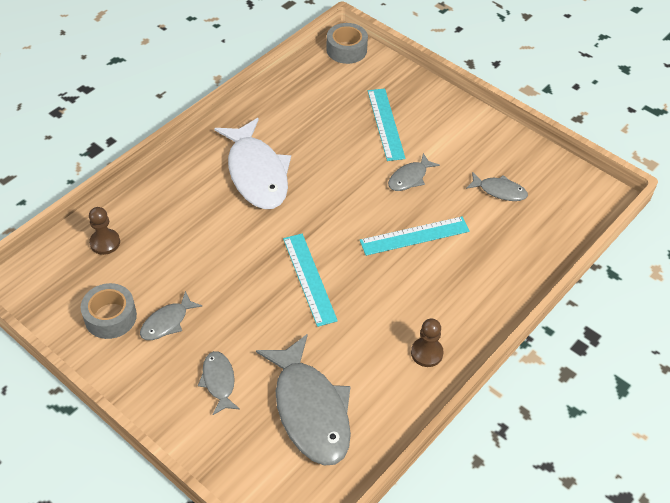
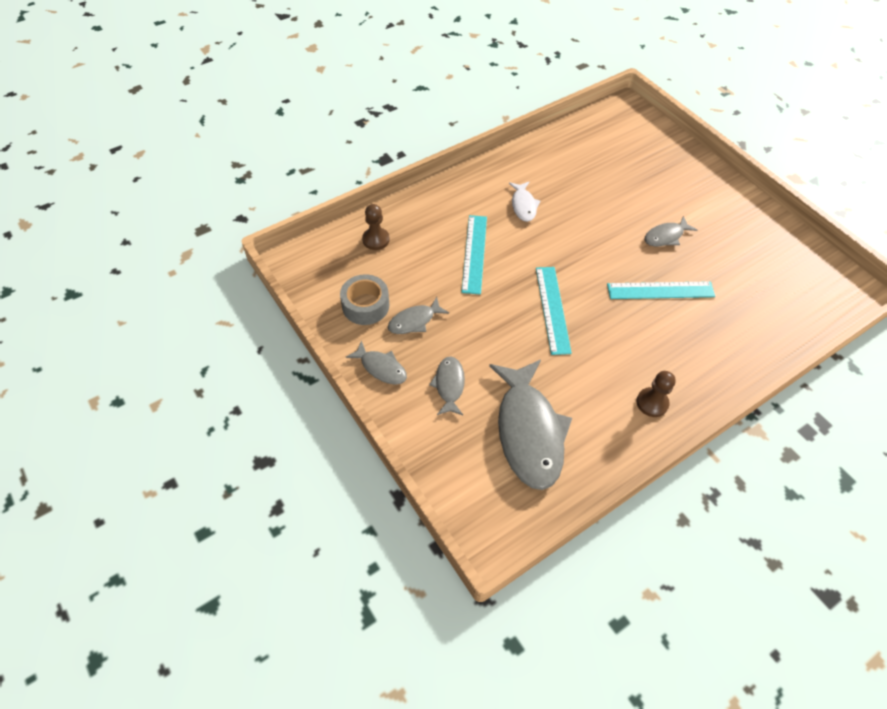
camera: 15 degrees right, 5 degrees up
(256, 173) = (523, 205): white fish -> white fish, size x0.48
(346, 50) = (628, 112): grey tape -> none
(385, 124) = (651, 184): turquoise ruler -> turquoise ruler (474, 253)
(499, 191) = (751, 265): grey fish -> grey fish (381, 368)

